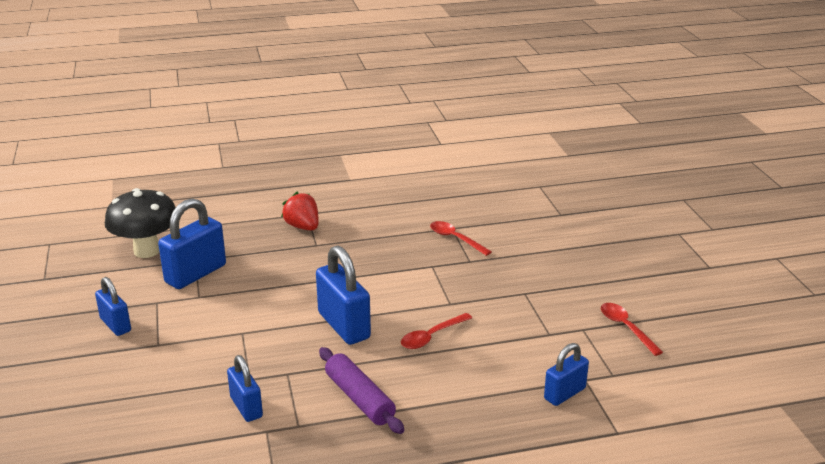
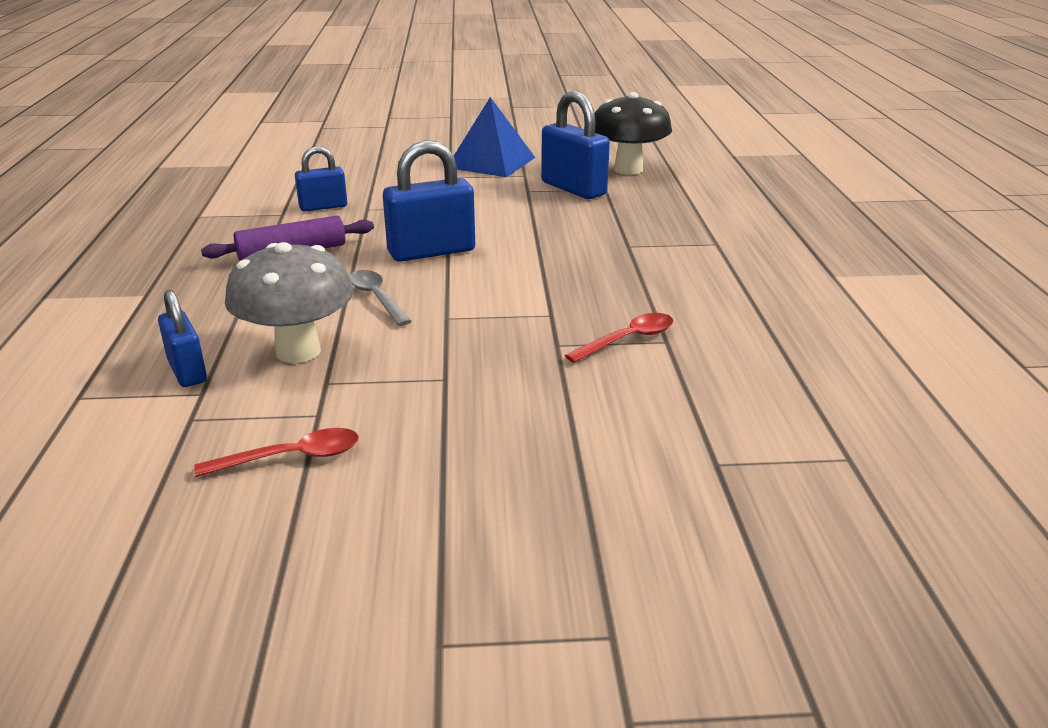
camera: 100 degrees right, 0 degrees up
(115, 325) = (491, 162): blue padlock -> blue pyramid
(303, 227) = (677, 239): red strawberry -> none
(431, 336) = (376, 298): red spoon -> grey spoon
(519, 353) = (298, 351): none -> grey mushroom

